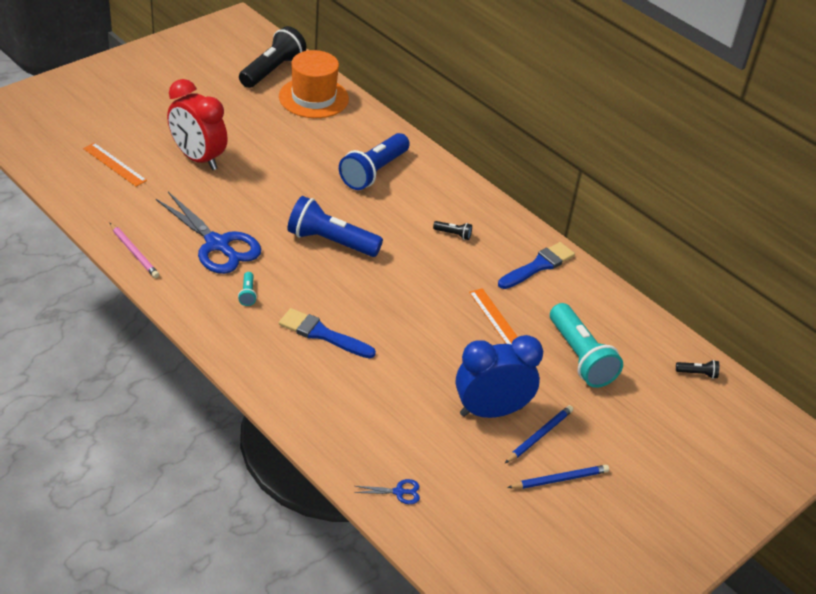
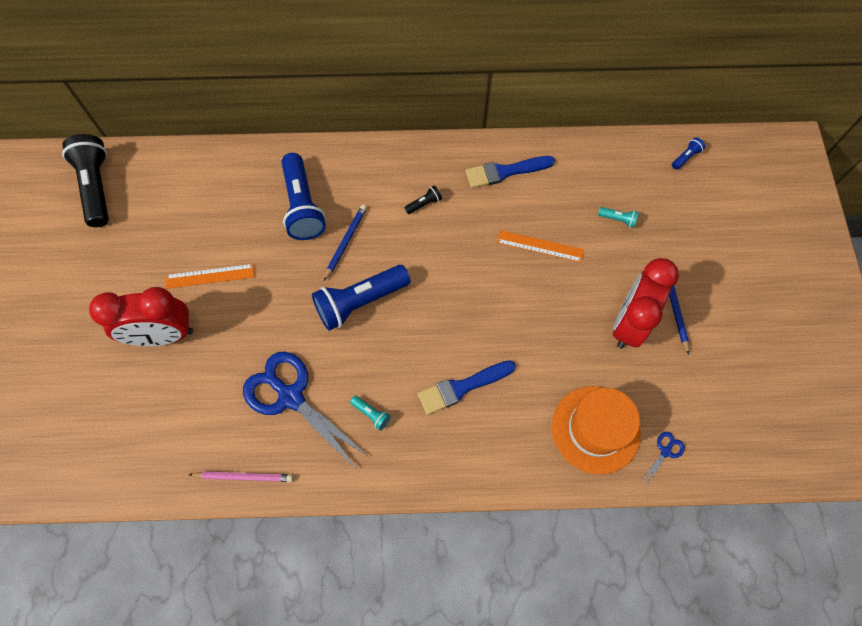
camera: 45 degrees left, 25 degrees up
(114, 164) = (108, 415): orange ruler -> orange ruler (210, 276)
(217, 244) = (291, 397): blue scissors -> blue scissors turned 135 degrees counterclockwise
(313, 98) = (166, 182): orange hat -> orange hat (595, 429)
(491, 411) = (629, 323): blue clock -> red clock
(538, 266) = (505, 172): blue brush -> blue brush turned 105 degrees counterclockwise
(559, 479) = (724, 328): blue pencil -> blue pencil (345, 242)
(580, 357) = (618, 219): turquoise flashlight -> turquoise flashlight, size x0.42
(697, 373) = (685, 157): black flashlight -> blue flashlight

